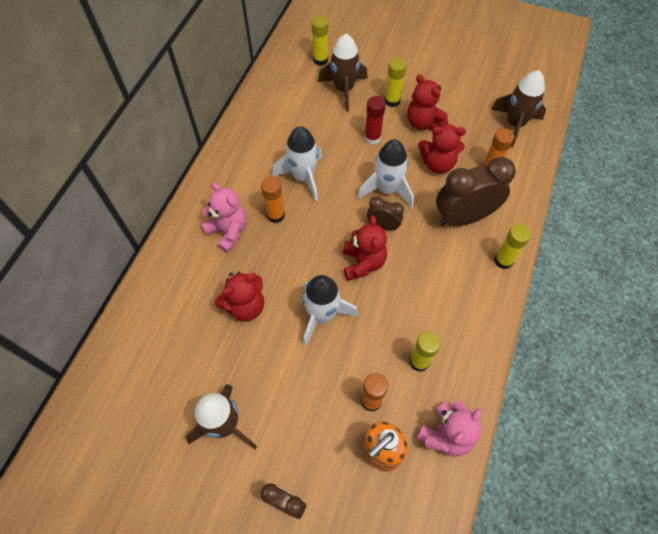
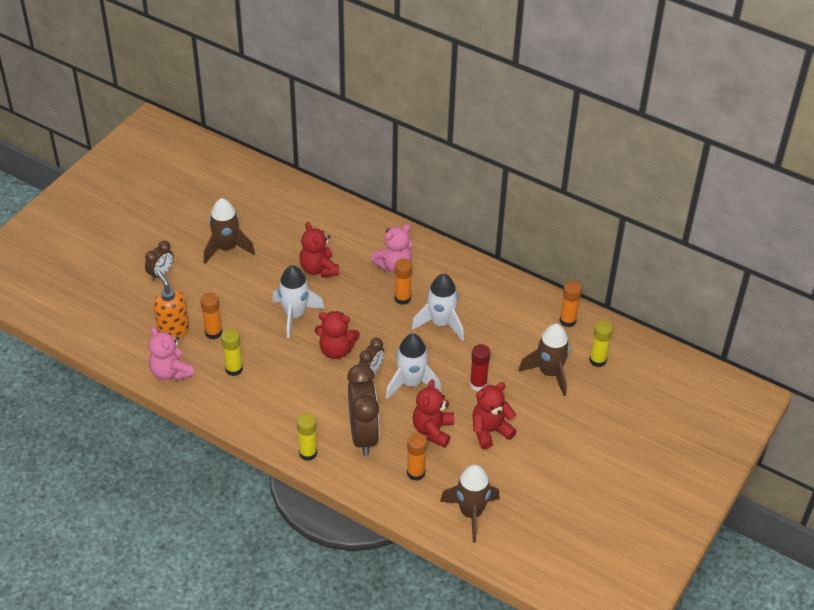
camera: 100 degrees right, 15 degrees down
(278, 83) = (567, 321): none -> orange glue stick
(392, 101) = (526, 411): yellow glue stick -> none

